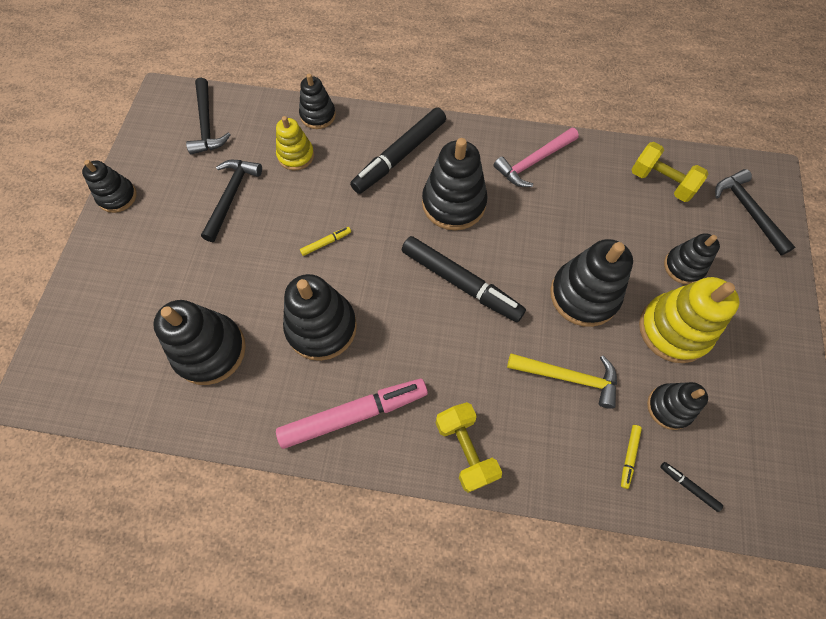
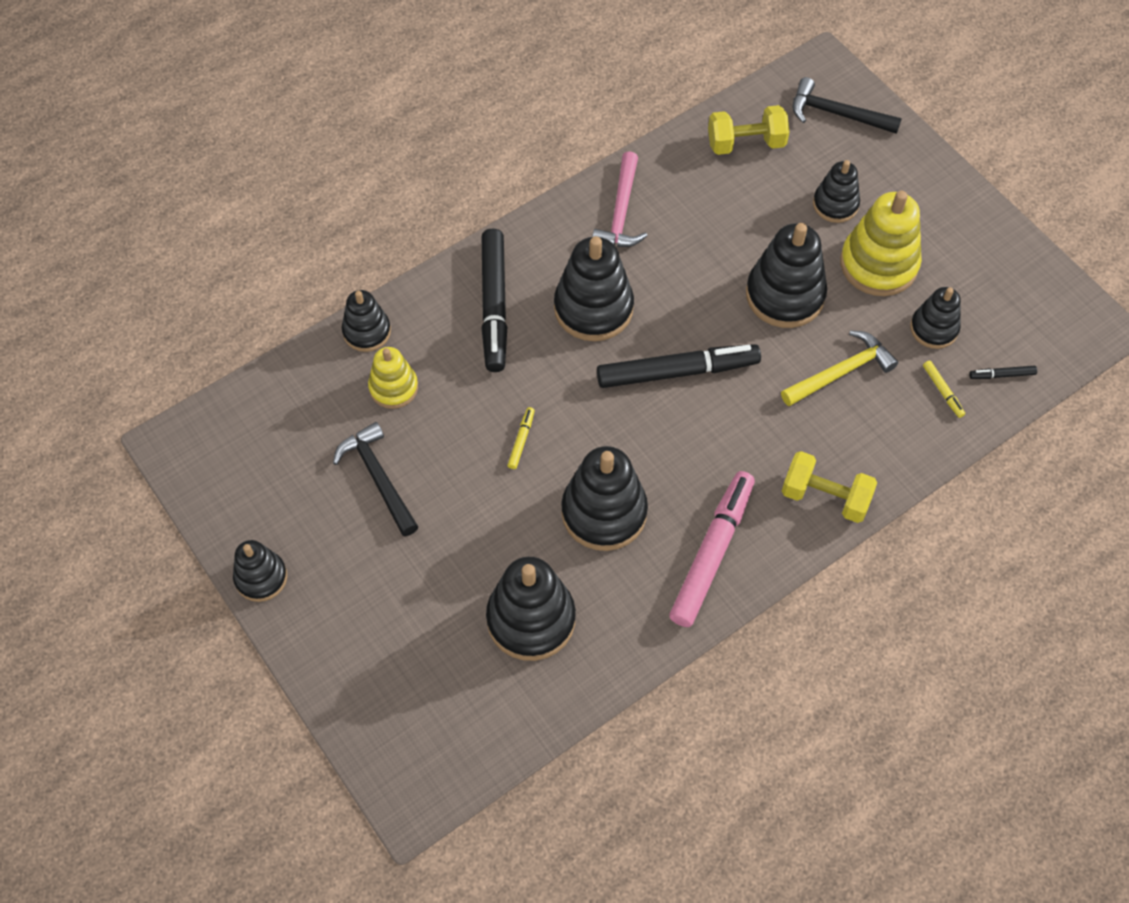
camera: 45 degrees left, 5 degrees down
(207, 124) = (262, 434): black hammer -> none

